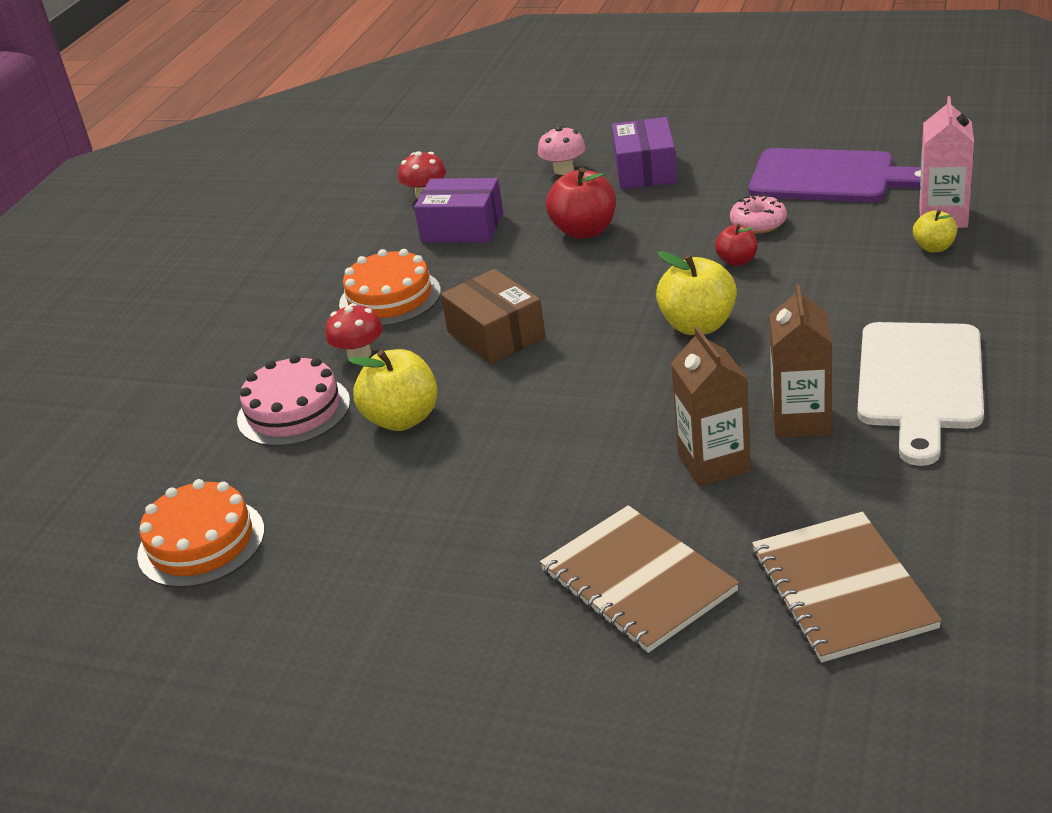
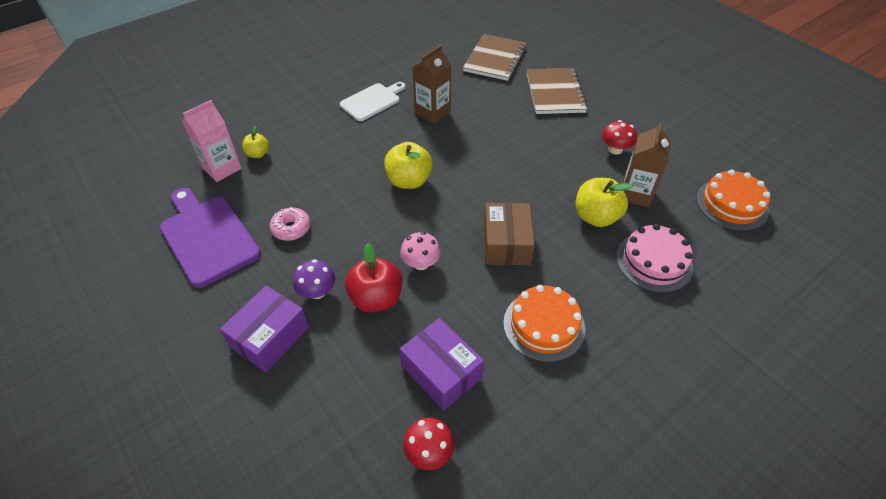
camera: 150 degrees left, 15 degrees up
(359, 354) = (593, 283): red mushroom -> red mushroom (615, 149)
(564, 170) = (309, 390): pink mushroom -> pink mushroom (421, 263)
(650, 207) = (317, 291): none -> purple mushroom
(714, 463) = (484, 115): brown carton -> brown carton (635, 194)
(737, 261) = (339, 208): red apple -> none
(919, 382) = (372, 101): white cutting board -> white cutting board, size x0.65

